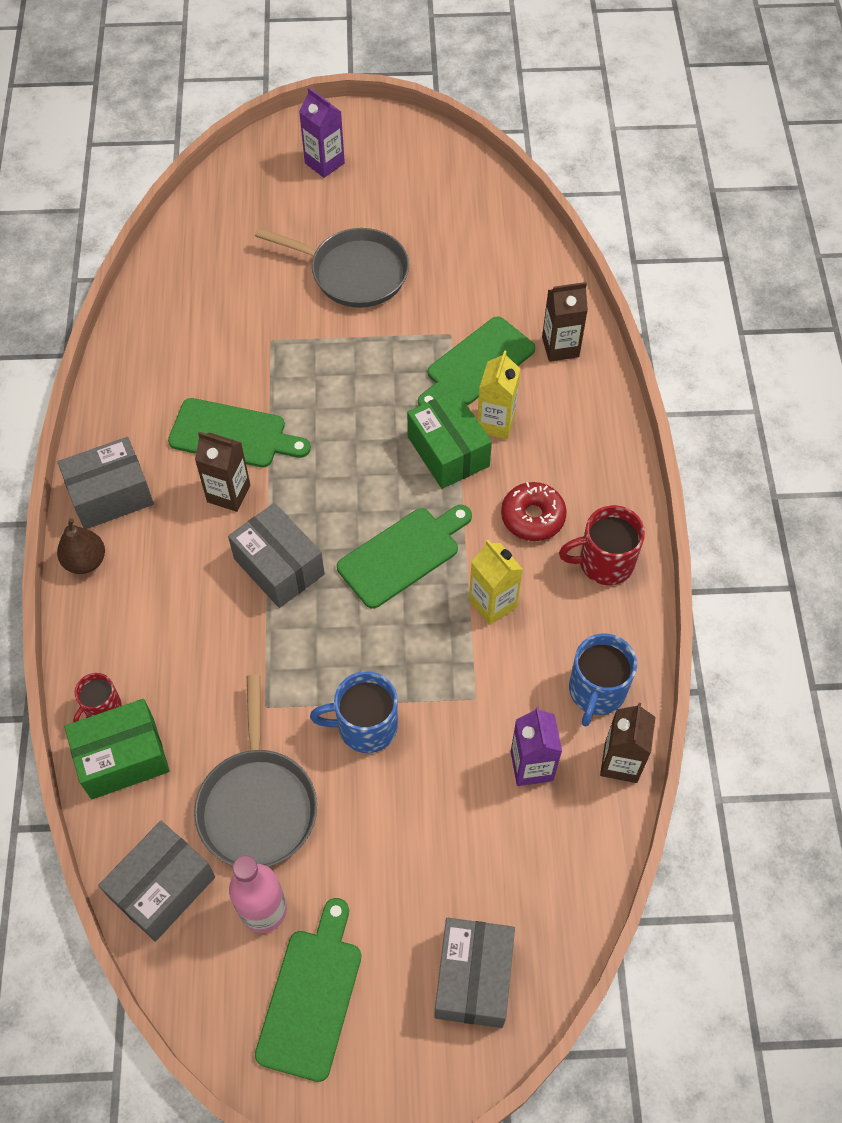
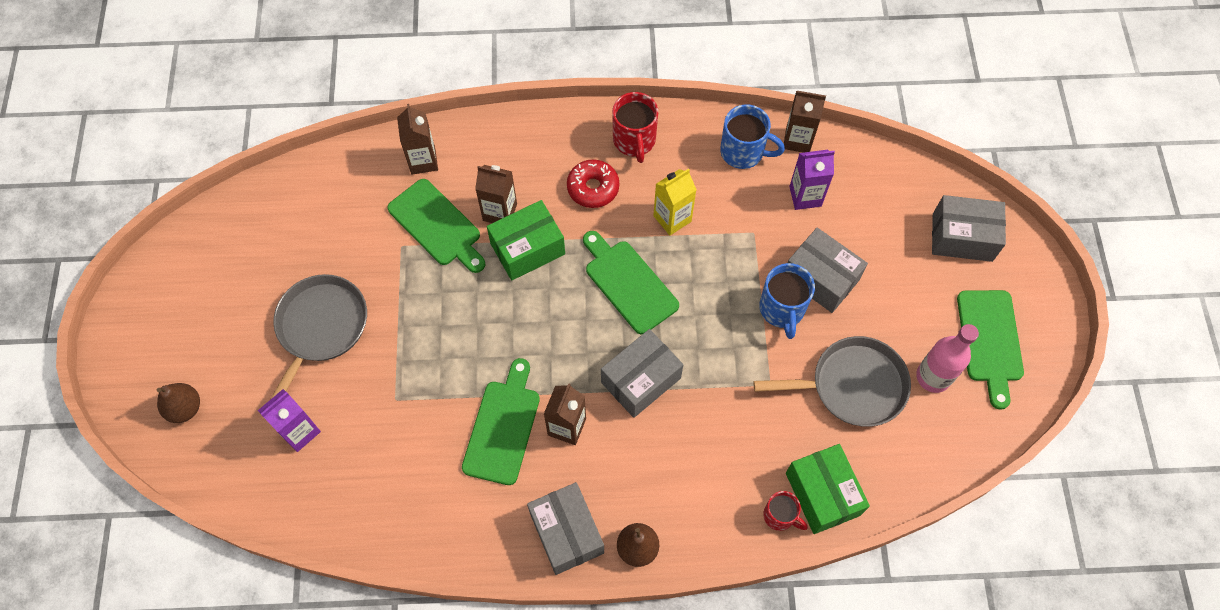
camera: 90 degrees left, 5 degrees up
(163, 888) = (925, 451): grey box -> grey box (821, 278)
(273, 178) = (185, 408): none -> brown pear
(311, 996) = (990, 341): green cutting board -> green cutting board turned 105 degrees counterclockwise
(324, 163) = (172, 359): purple carton -> purple carton (300, 431)
(495, 423) = (500, 212): yellow carton -> brown carton

